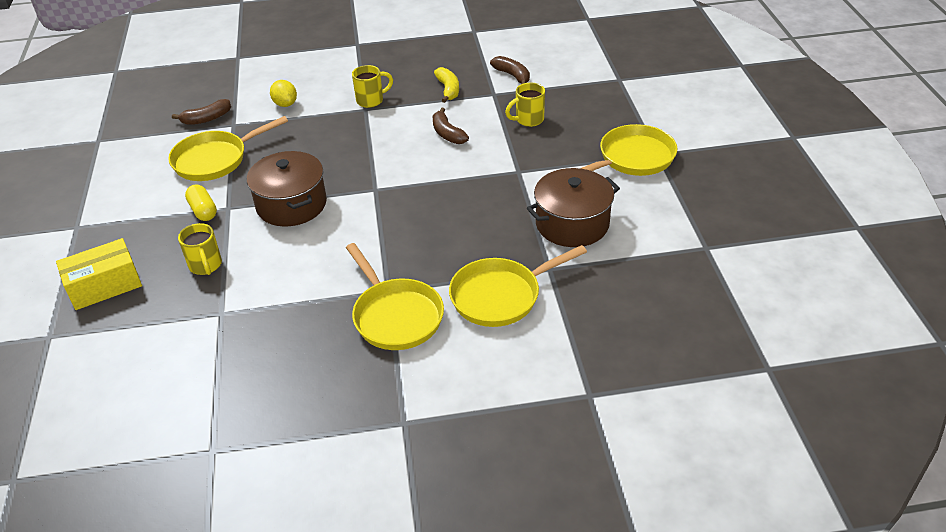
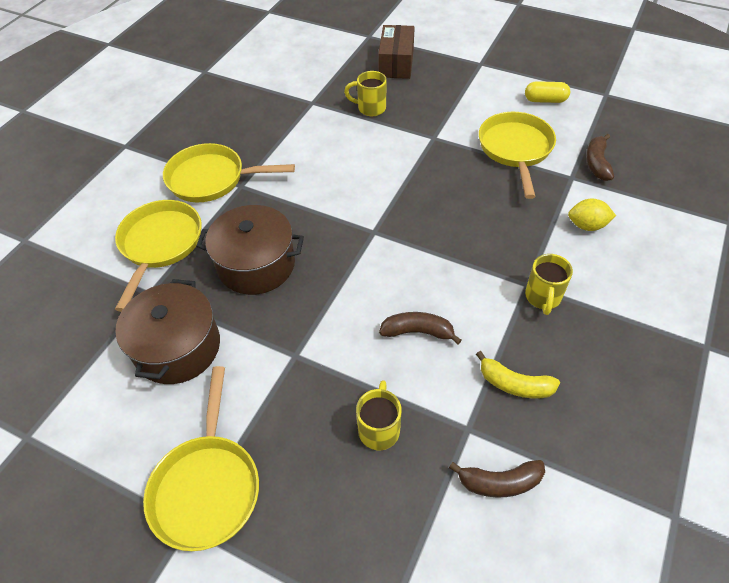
camera: 125 degrees right, 10 degrees up
(105, 286) = (396, 63): yellow box -> brown box
(203, 211) = (442, 124): yellow capsule -> yellow capsule (545, 100)
(291, 204) = (402, 172): brown pot -> brown pot (256, 265)

